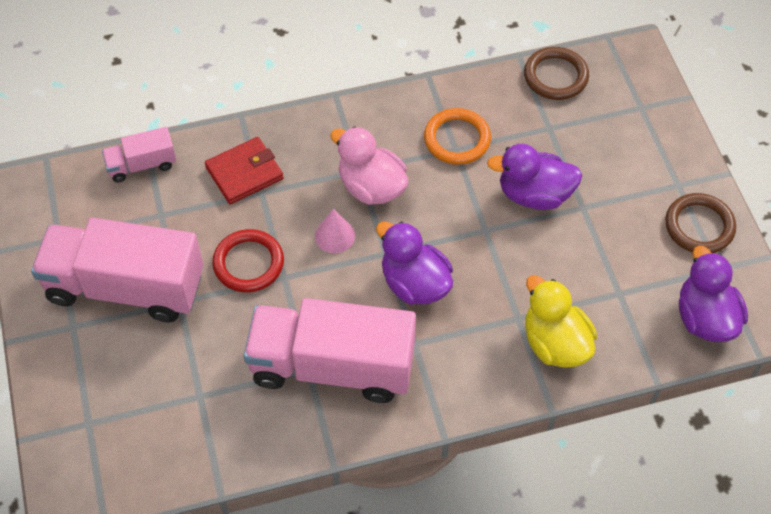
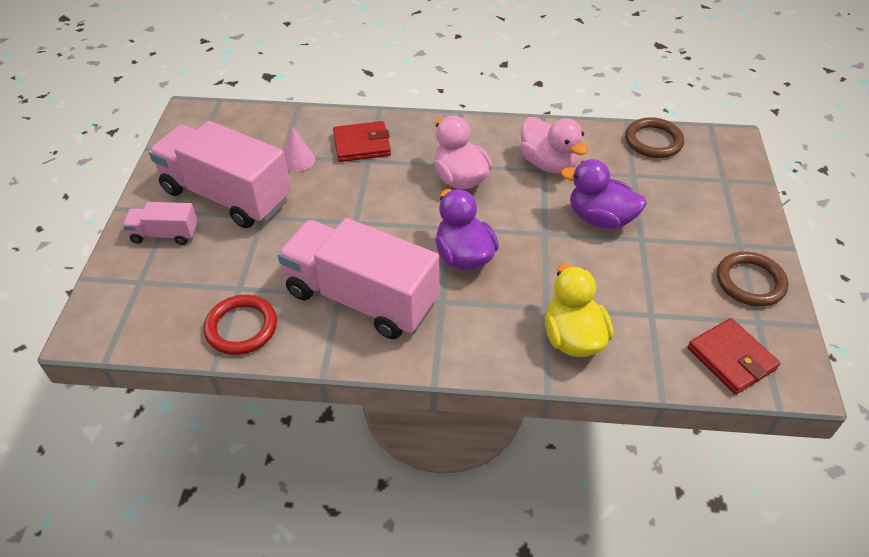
camera: 20 degrees right, 10 degrees down
(142, 165) = (286, 121): pink truck -> pink truck (165, 234)
(248, 263) = (332, 205): red ring -> red ring (241, 327)
(335, 235) = (412, 204): pink cone -> pink cone (298, 160)
(457, 139) = (548, 164): orange ring -> pink duck
(705, 318) = (731, 358): purple duck -> red wallet

